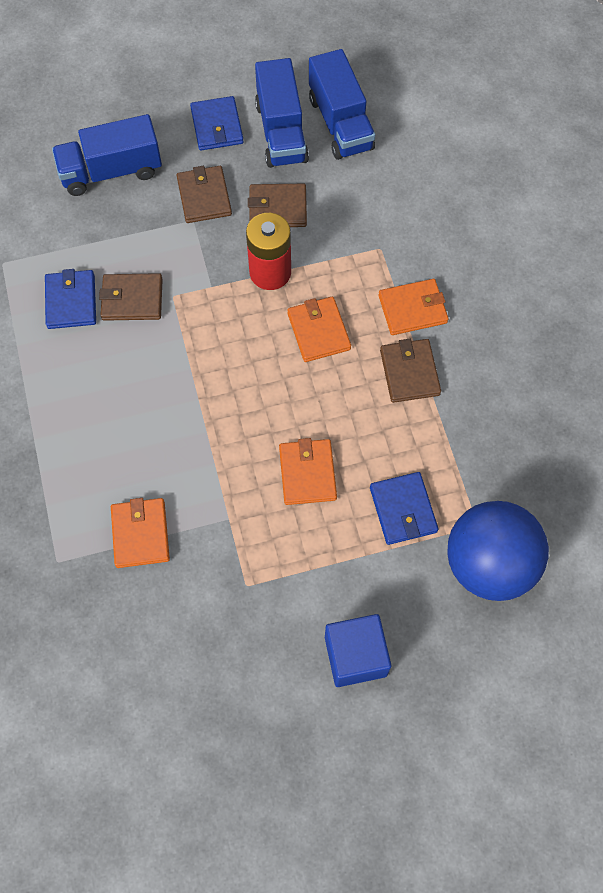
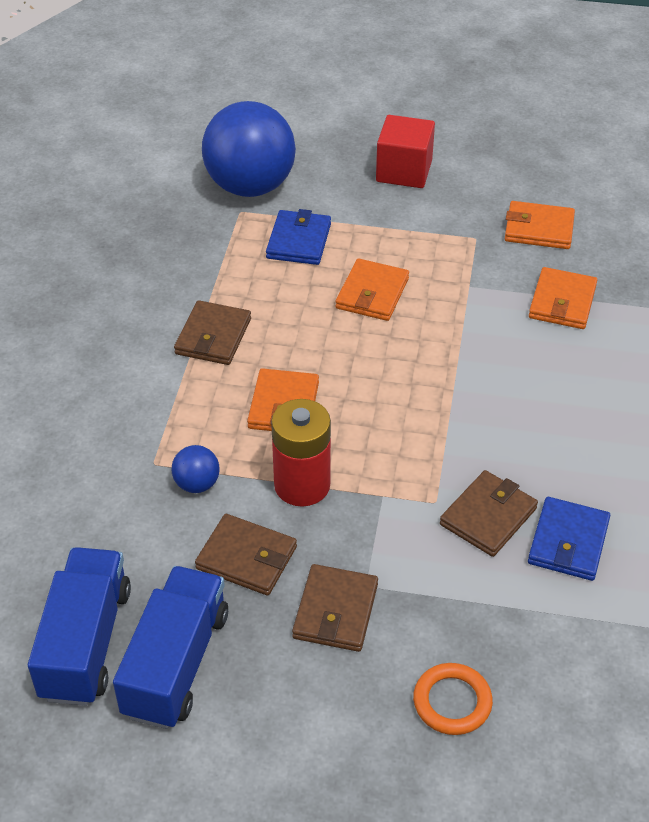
camera: 155 degrees left, 20 degrees down
(111, 171) = (452, 702): blue truck -> orange ring
(132, 299) = (488, 516): brown wallet -> brown wallet turned 75 degrees counterclockwise
(217, 126) = (263, 712): blue wallet -> none
(341, 245) = (197, 484): none -> blue ball
(355, 656) = (404, 171): blue cube -> red cube
(412, 309) = (165, 390): orange wallet -> orange wallet (539, 229)

